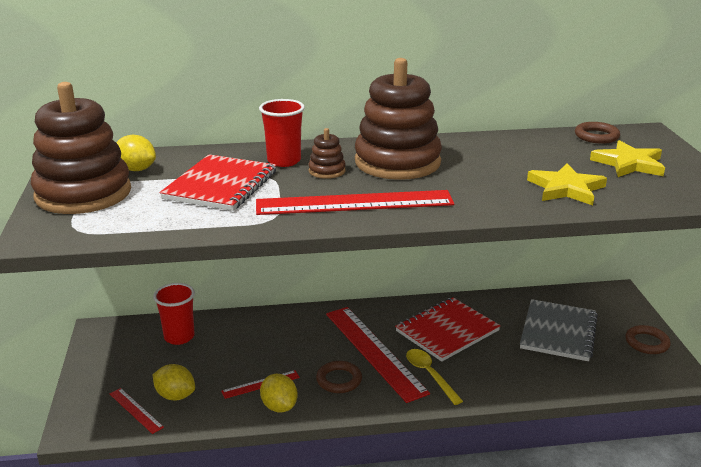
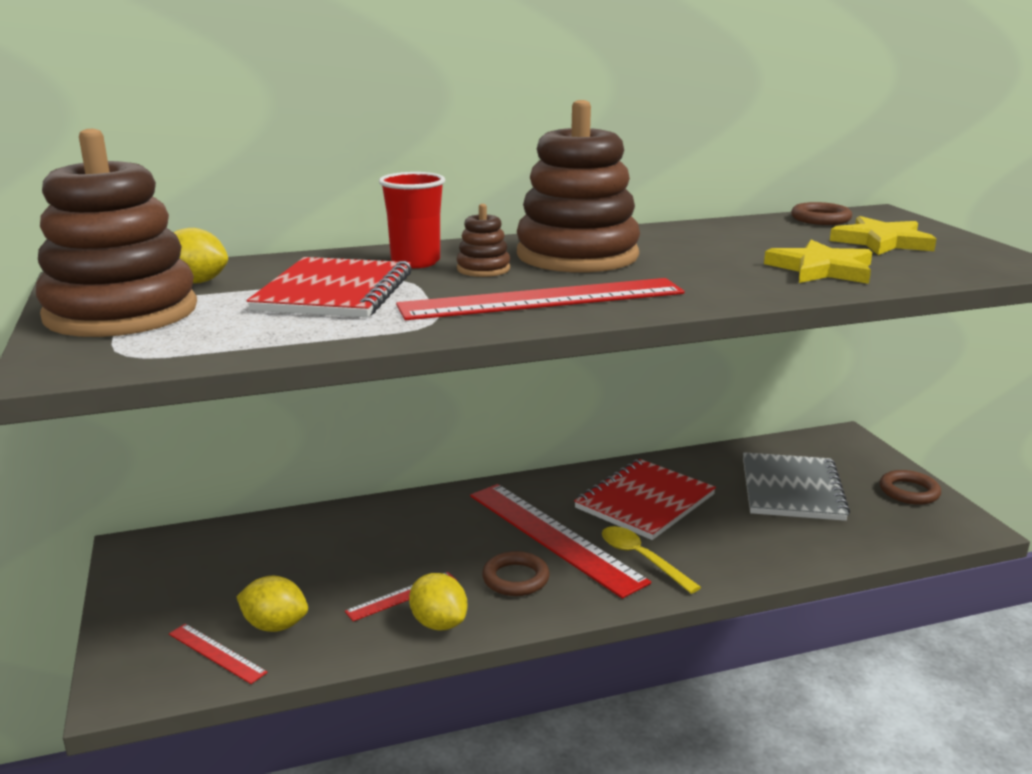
camera: 10 degrees left, 5 degrees down
(179, 337) = (261, 545): red cup -> none

